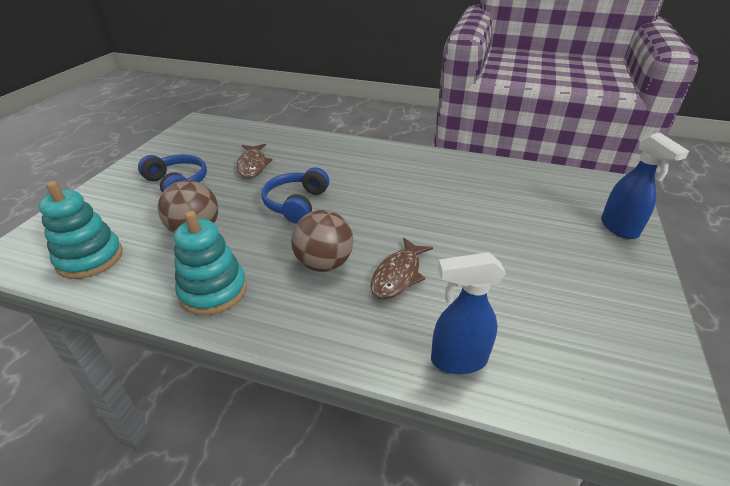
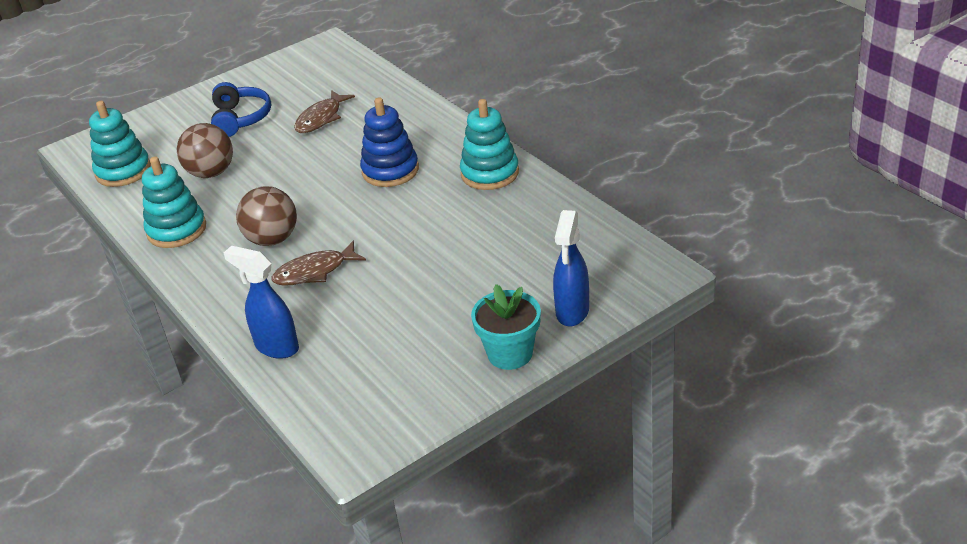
camera: 40 degrees right, 0 degrees up
(296, 204) = (313, 175): blue headphones -> none
(356, 183) = (390, 171): none -> blue stacking toy
(429, 164) = (490, 173): none -> turquoise stacking toy
(634, 274) = (510, 354): none -> turquoise flower pot

